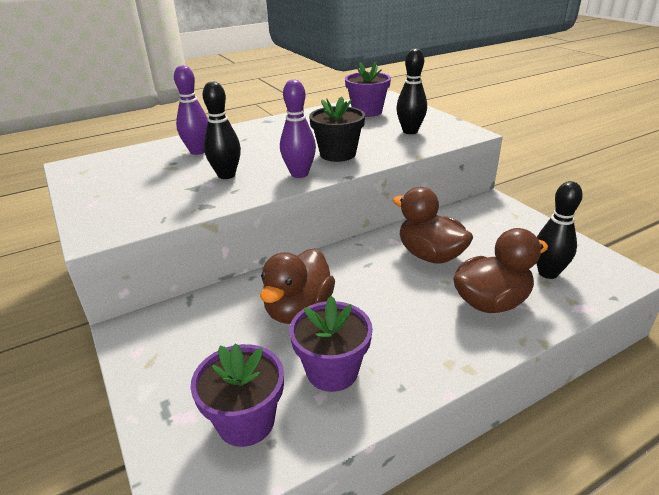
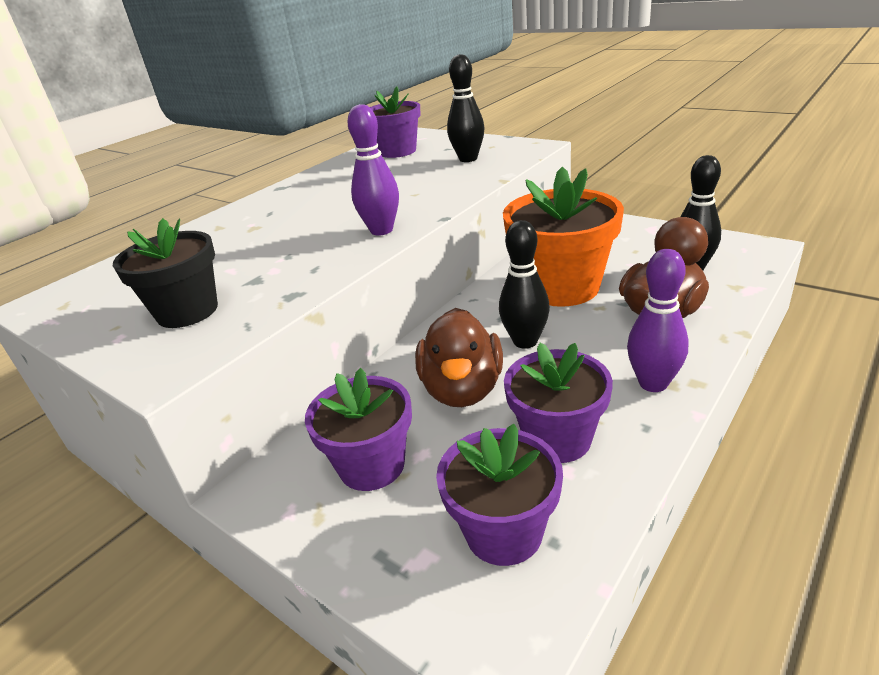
camera: 20 degrees left, 0 degrees up
(198, 151) = (218, 240): purple bowling pin -> purple bowling pin (653, 383)
(203, 341) = (372, 465): none -> purple flower pot
(226, 175) = (286, 255): black bowling pin -> black bowling pin (525, 341)
(338, 154) = (407, 199): black flower pot -> black flower pot (187, 311)
(430, 255) = (562, 287): brown duck -> orange flower pot

